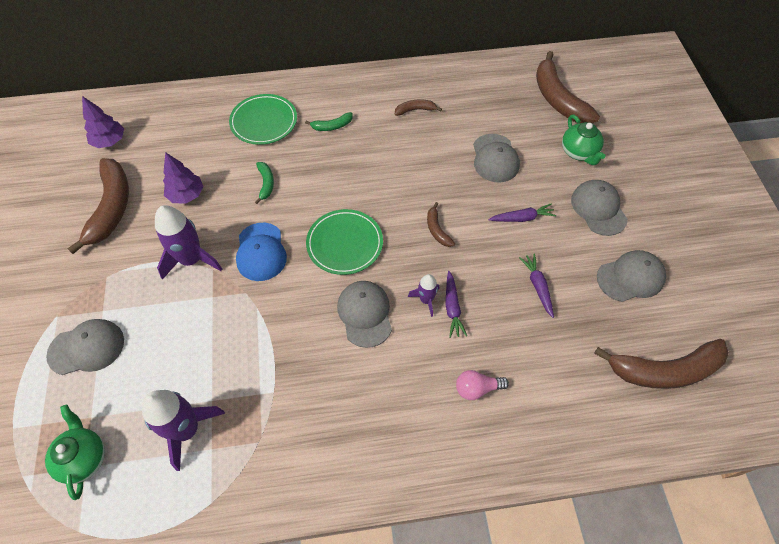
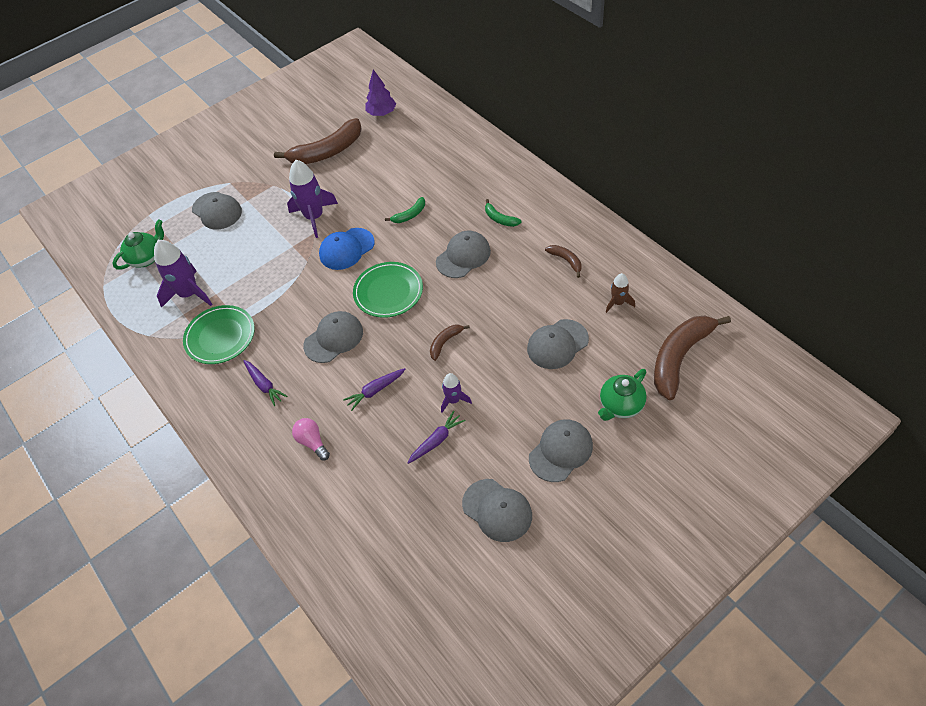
camera: 65 degrees right, 5 degrees down
(186, 195) = (366, 180): purple tree -> none
(264, 122) = (469, 178): green plate -> green plate (220, 337)
(351, 170) = (463, 256): none -> grey cap
(426, 300) = (371, 370): purple rocket -> purple rocket (454, 400)
(482, 103) = (618, 303): none -> brown rocket
(522, 218) = (503, 396): purple carrot -> purple carrot (264, 385)
(664, 370) = (412, 576): brown banana -> none

